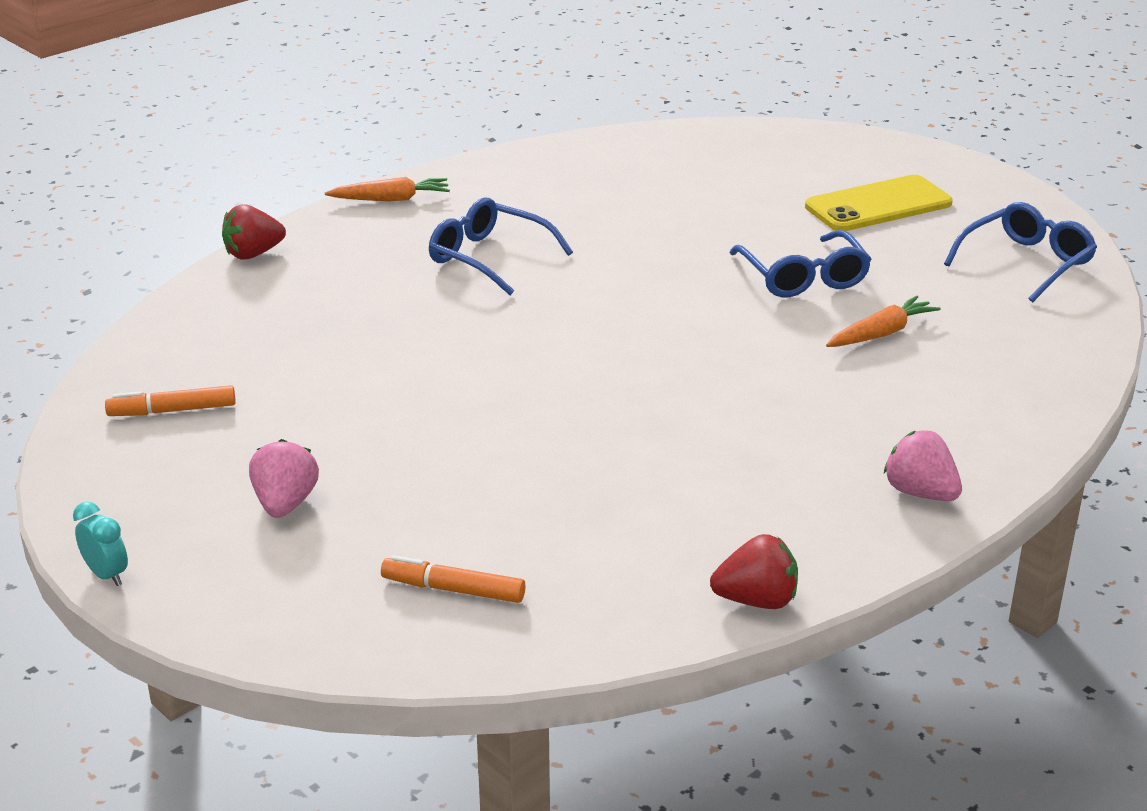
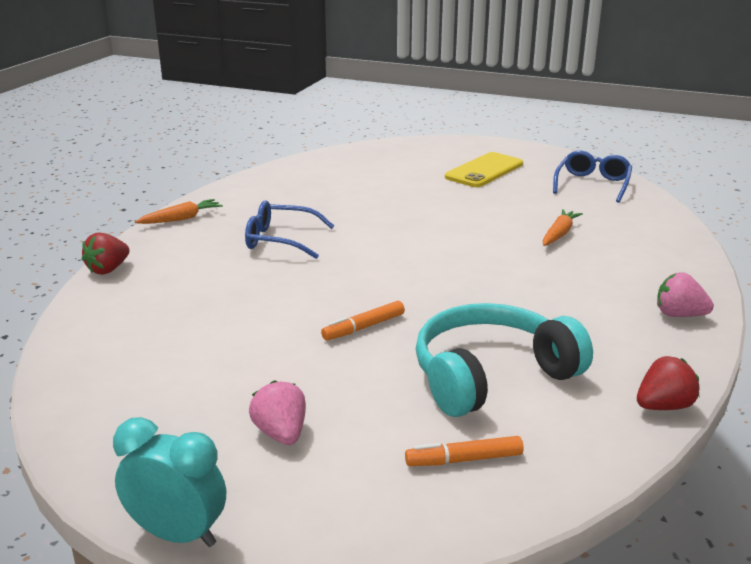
camera: 25 degrees left, 5 degrees down
(107, 575) = (177, 534): turquoise clock -> turquoise clock, size x1.84
(172, 410) = (131, 389): orange marker -> orange marker (363, 327)
(581, 504) = (491, 375): none -> turquoise headphones
(803, 277) = (483, 214): blue glasses -> none

